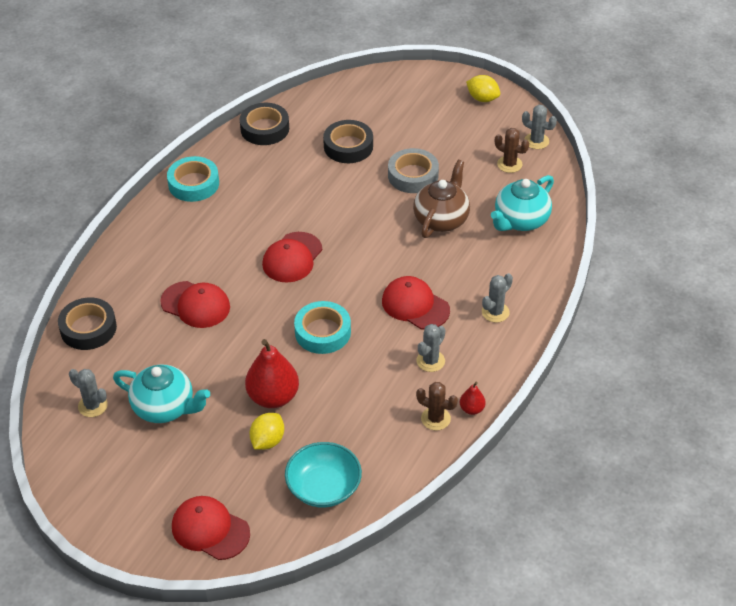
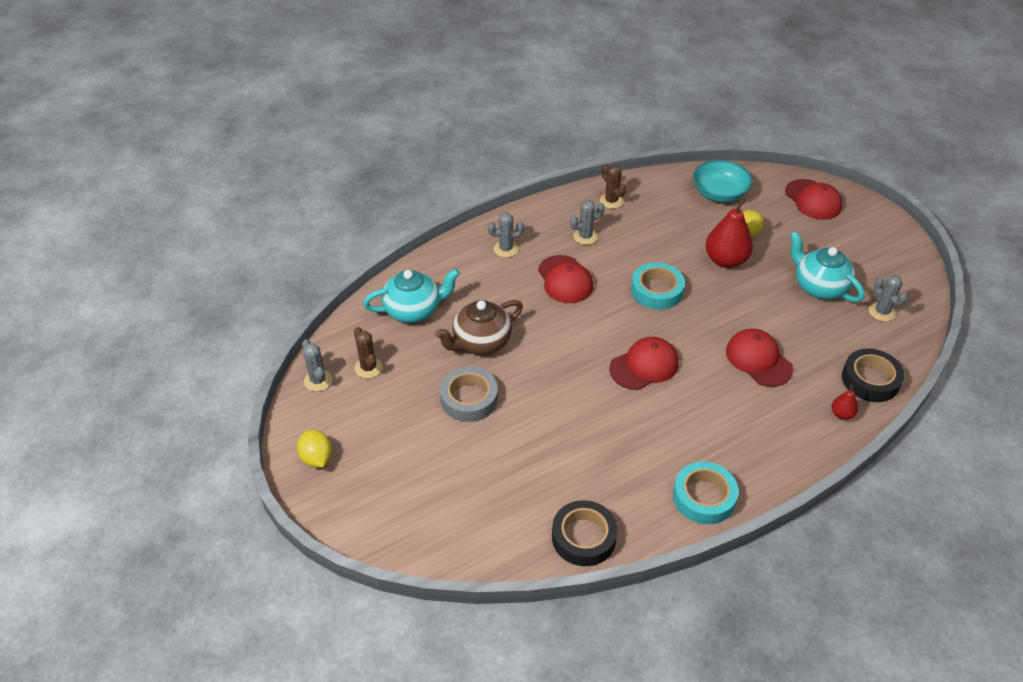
camera: 150 degrees left, 0 degrees up
(348, 146) = (507, 465): black tape -> none
(472, 409) = (580, 196): red pear -> red pear (842, 414)

